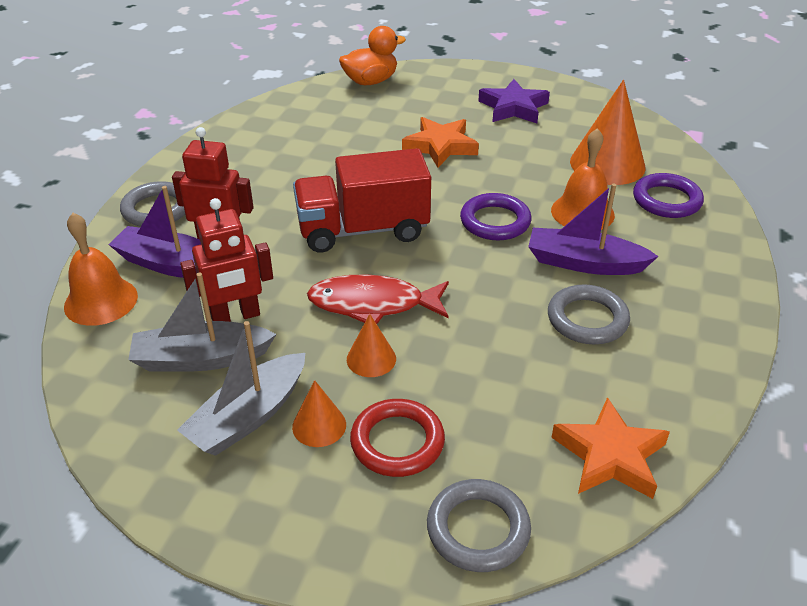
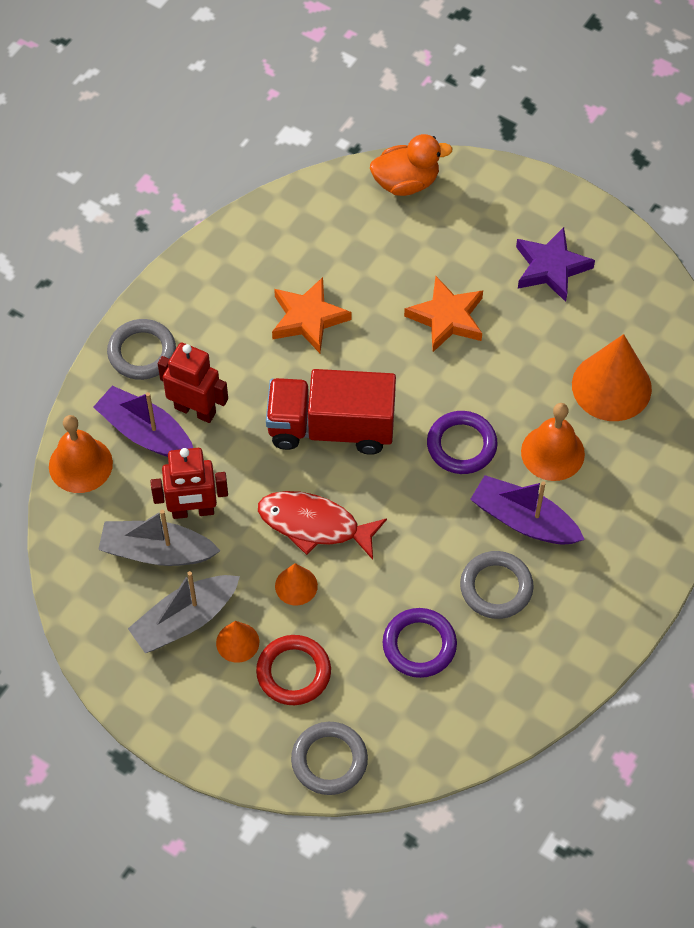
camera: 15 degrees right, 20 degrees up
(610, 455) = (452, 725): orange star -> orange star (308, 318)
(666, 200) = (645, 455): purple ring -> purple ring (419, 645)

